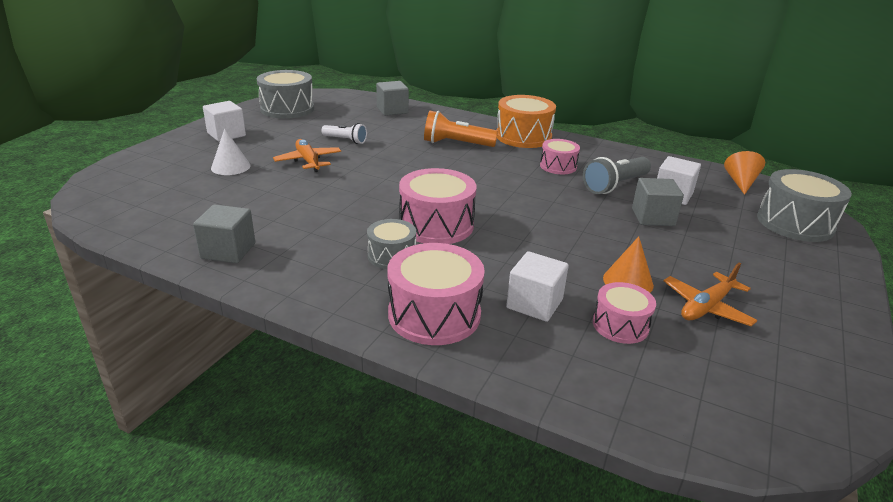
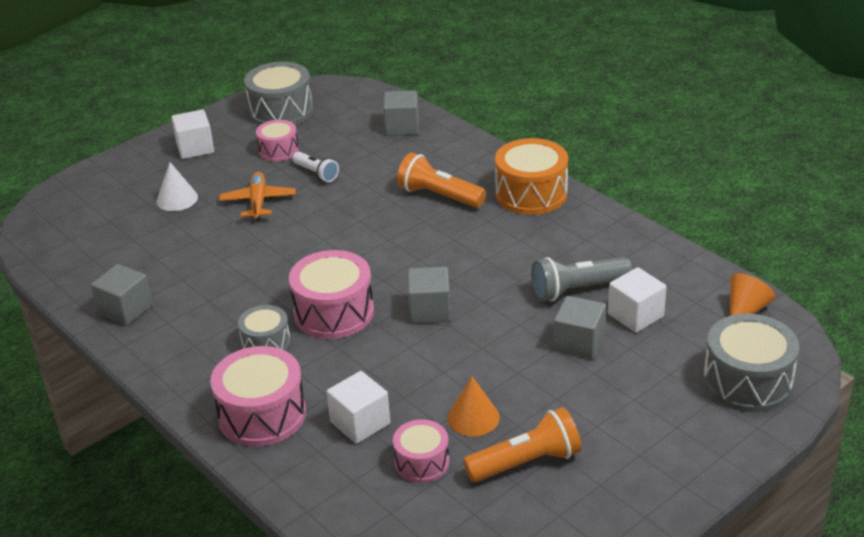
camera: 25 degrees right, 5 degrees up
(516, 212) = (430, 310): none -> grey cube
(558, 166) = (533, 249): pink drum -> pink drum (278, 150)
(706, 307) = (526, 462): orange plane -> orange flashlight

